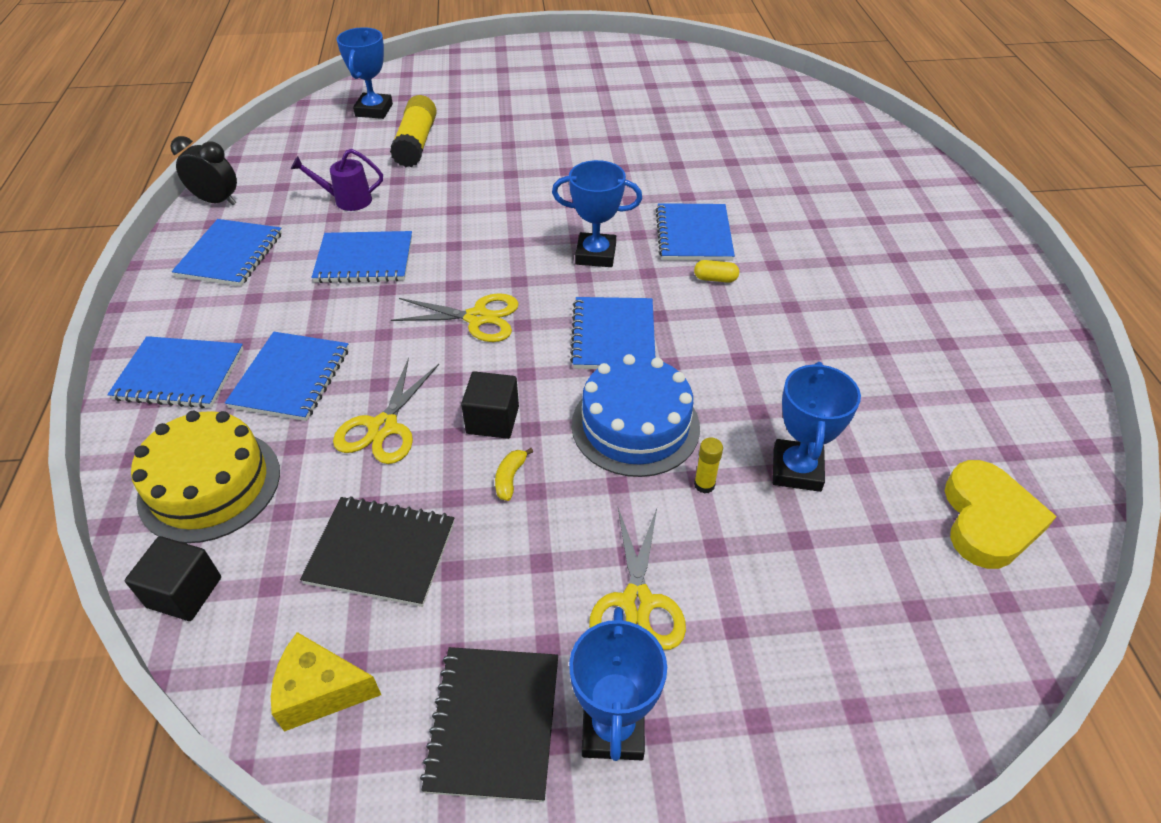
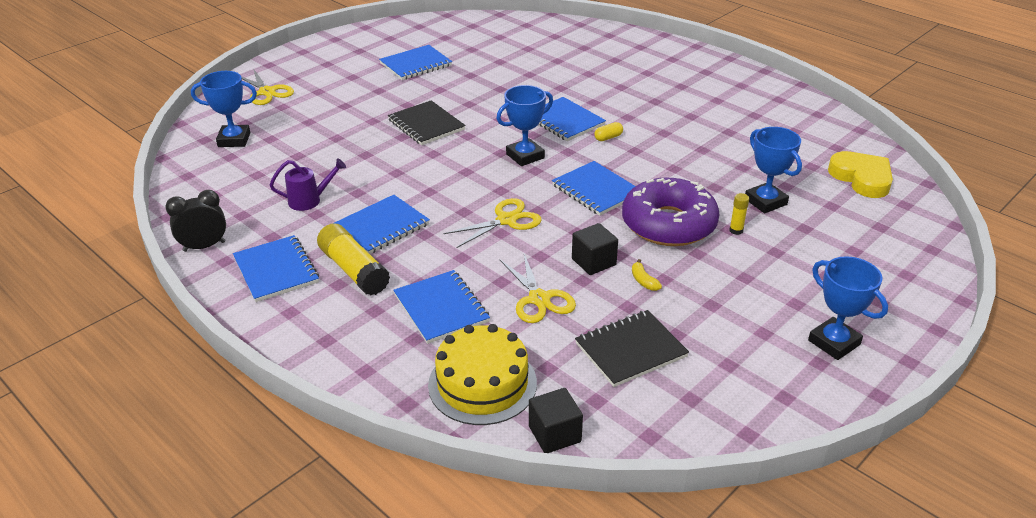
camera: 40 degrees left, 10 degrees down
(180, 374) = (361, 348): blue notebook -> blue notebook (416, 64)
(320, 691) = (694, 419): yellow cheese -> none
(347, 200) = (310, 200): purple watering can -> purple watering can turned 150 degrees counterclockwise
(374, 110) = (234, 140): blue trophy -> blue trophy turned 60 degrees counterclockwise
(416, 143) = (304, 146): yellow glue stick -> yellow glue stick (354, 270)
(494, 723) = (786, 375): black notebook -> black notebook (426, 125)
(635, 425) = (668, 224): blue cake -> purple donut
(637, 602) = (775, 292): yellow scissors -> yellow scissors (267, 92)

